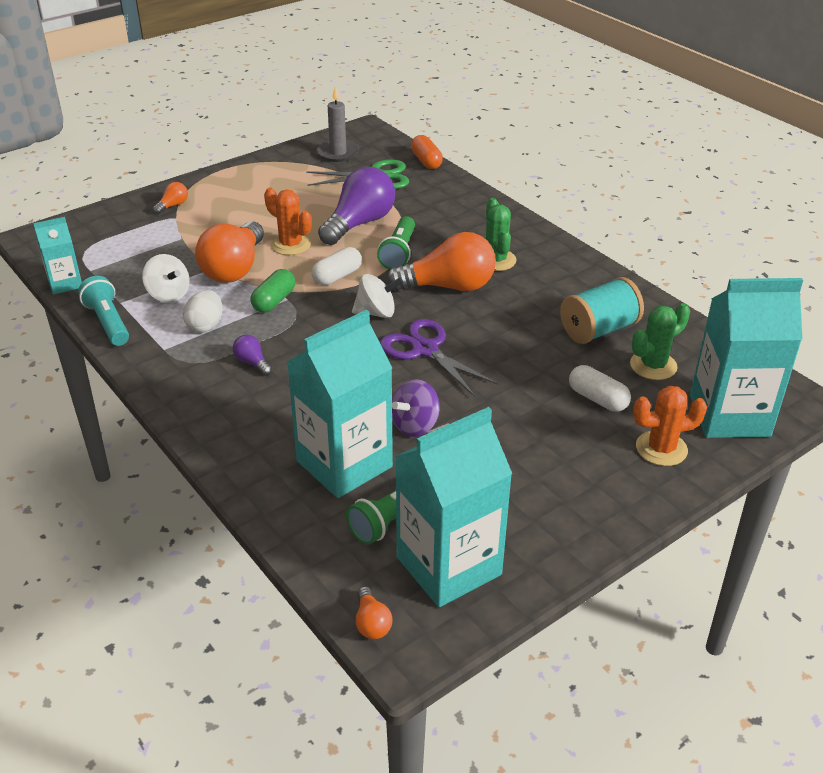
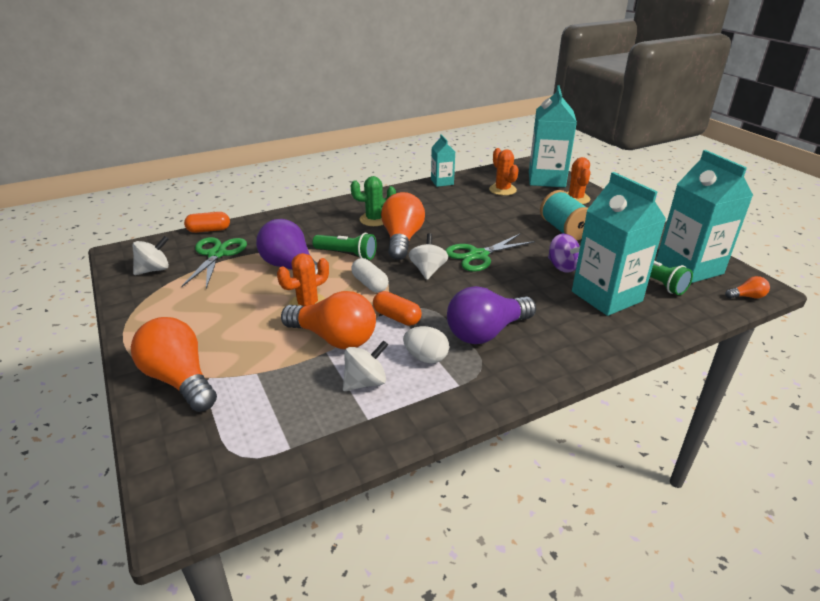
camera: 80 degrees left, 5 degrees down
(65, 283) = (311, 470): turquoise carton -> turquoise carton (442, 182)
(108, 322) = (404, 427): turquoise flashlight -> none
(173, 205) = (179, 379): orange light bulb -> orange light bulb, size x2.31
(252, 363) = (486, 332): purple light bulb -> purple light bulb, size x2.31
(274, 301) = (396, 317): green capsule -> orange capsule
(338, 153) = (154, 270): grey candle -> white spinning top
(425, 350) = (478, 255): purple scissors -> green scissors
(597, 399) = (533, 208): white capsule -> none
(599, 330) = (465, 199): turquoise spool -> turquoise spool (564, 230)
(653, 365) = (502, 190): green cactus -> orange cactus

